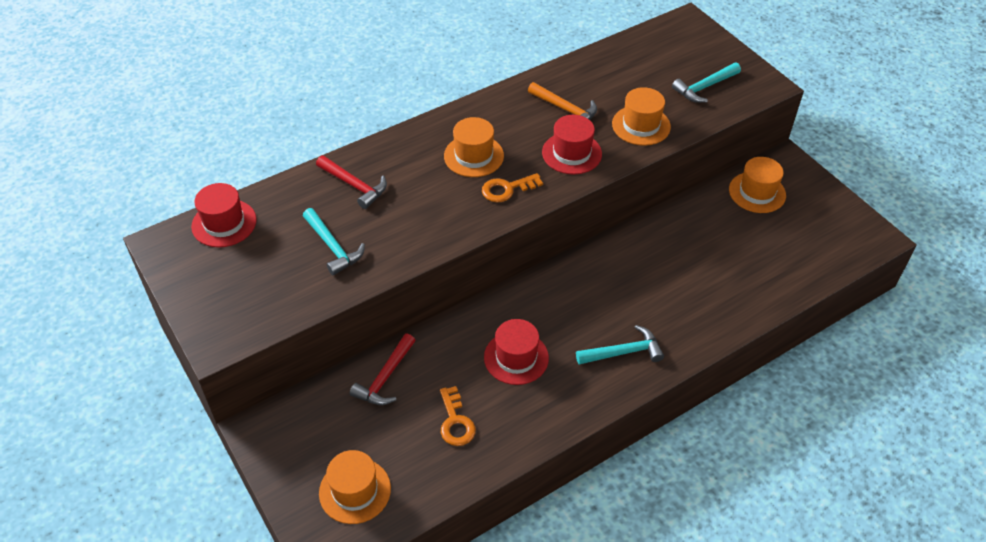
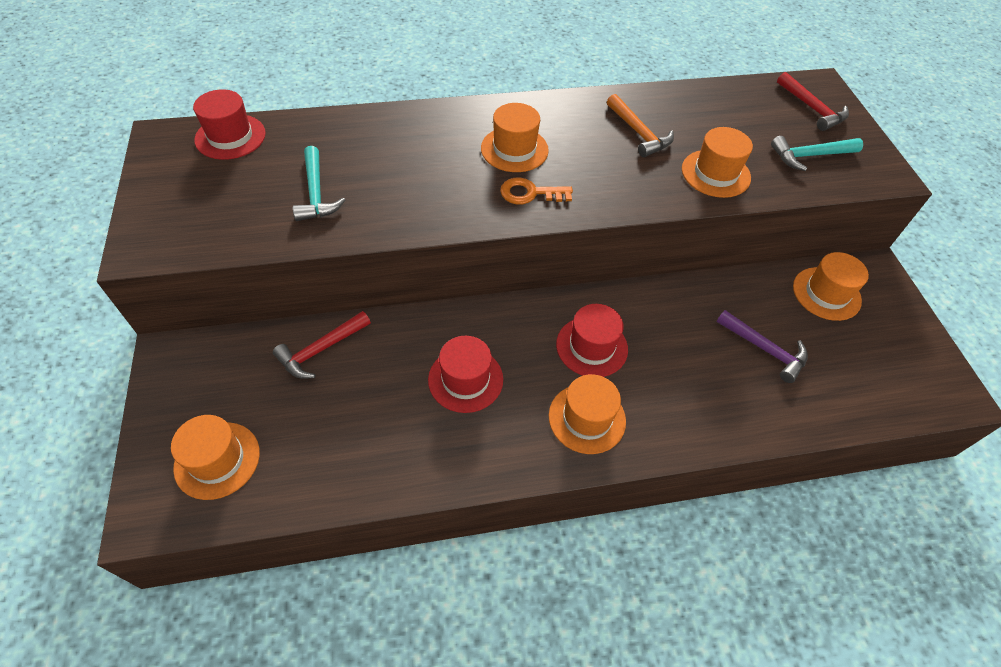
camera: 20 degrees right, 5 degrees up
(355, 185) = (377, 141): red hammer -> red hammer (812, 108)
(455, 422) = (363, 425): orange key -> none
(571, 153) = (621, 178): red hat -> red hat (591, 346)
(624, 352) = (587, 418): turquoise hammer -> orange hat
(730, 252) = (765, 349): none -> purple hammer

